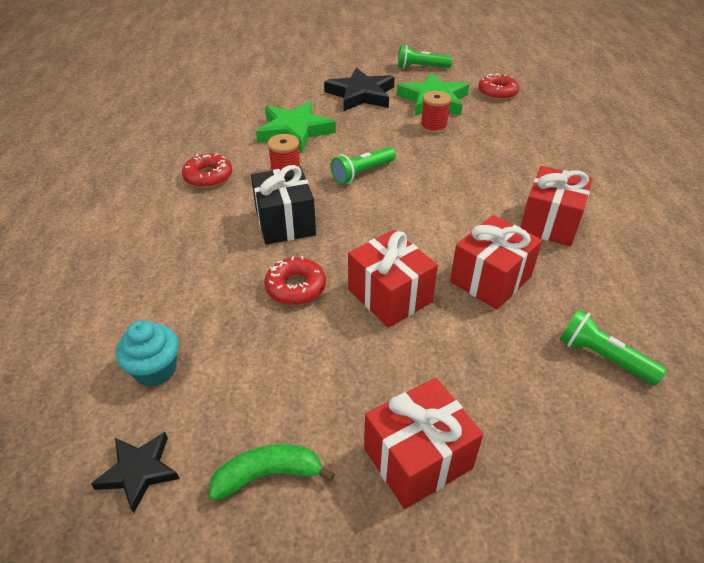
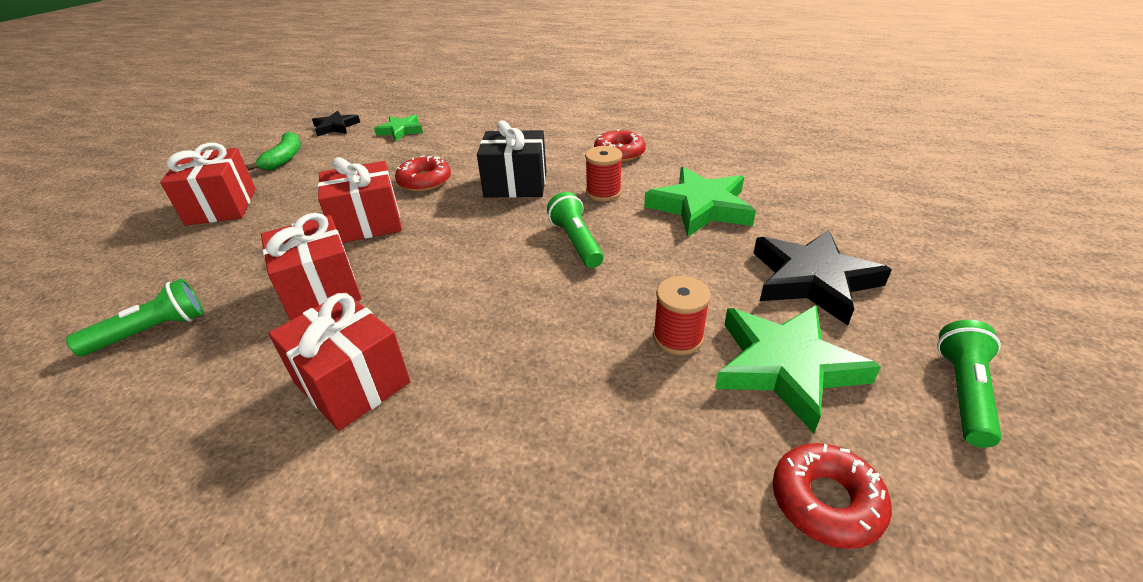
camera: 110 degrees right, 5 degrees down
(155, 370) = (400, 130): turquoise cupcake -> green star

